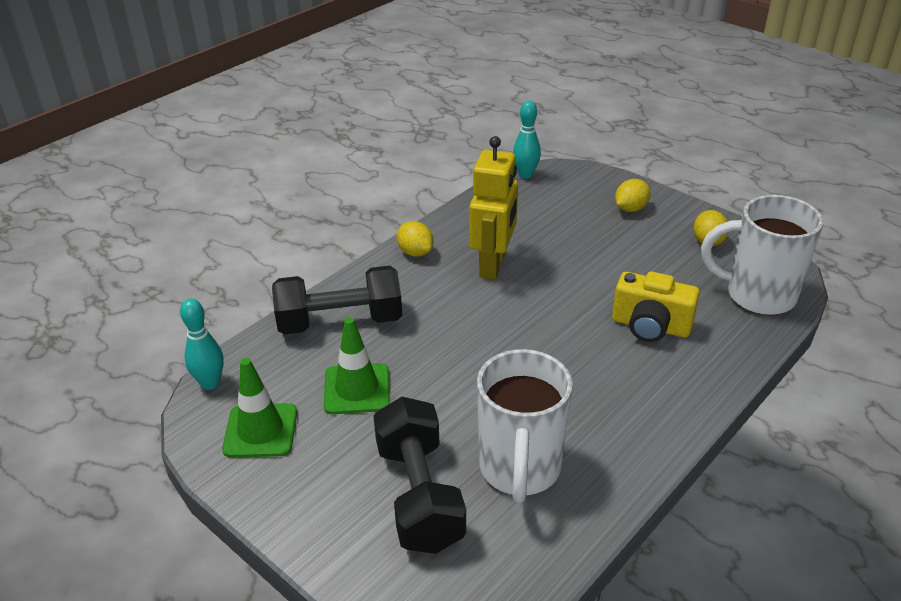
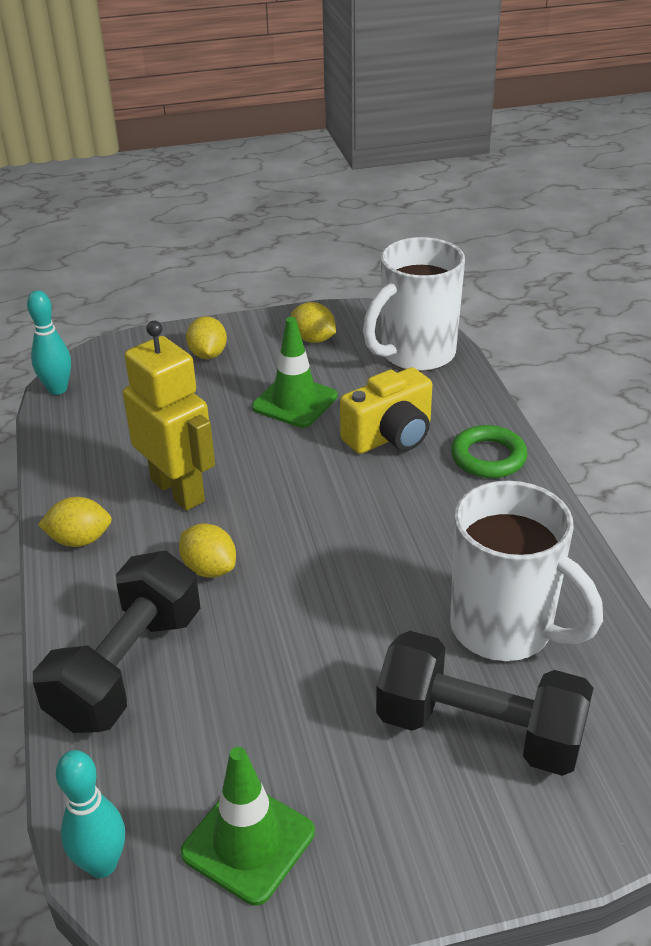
camera: 55 degrees left, 0 degrees up
(357, 389) = (264, 707): green traffic cone -> green traffic cone (295, 402)
(442, 311) = (209, 569): none -> yellow lemon
(687, 385) = (488, 457): none -> green ring

